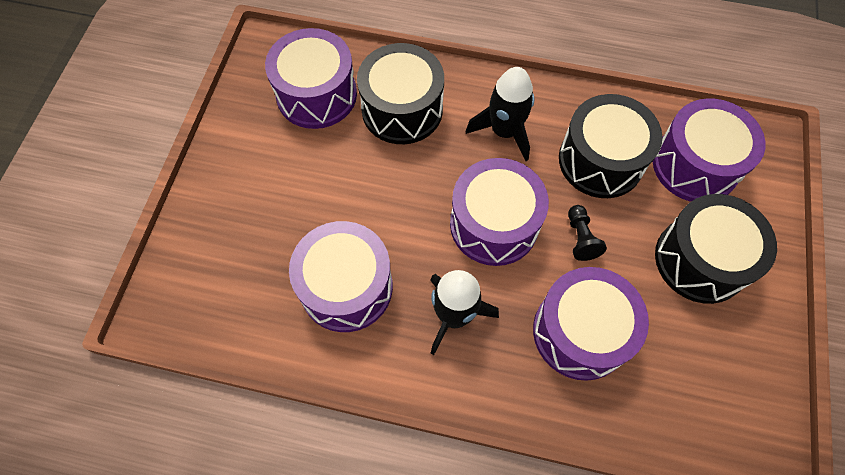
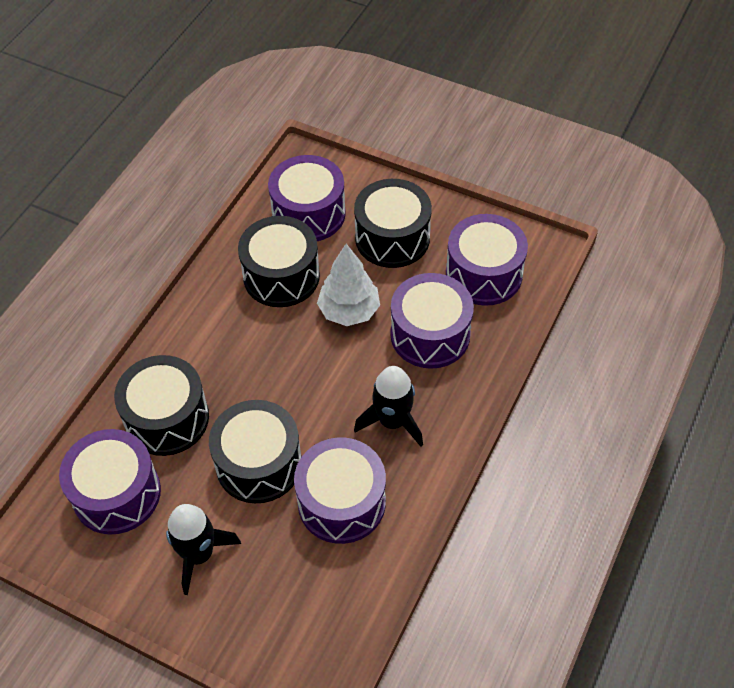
camera: 75 degrees left, 10 degrees down
(372, 200) = (259, 464): none -> black drum
(494, 224) = (316, 371): purple drum -> purple drum (483, 274)
(504, 131) = (225, 339): black rocket -> black rocket (199, 554)
(580, 238) = (349, 311): black pawn -> white tree

